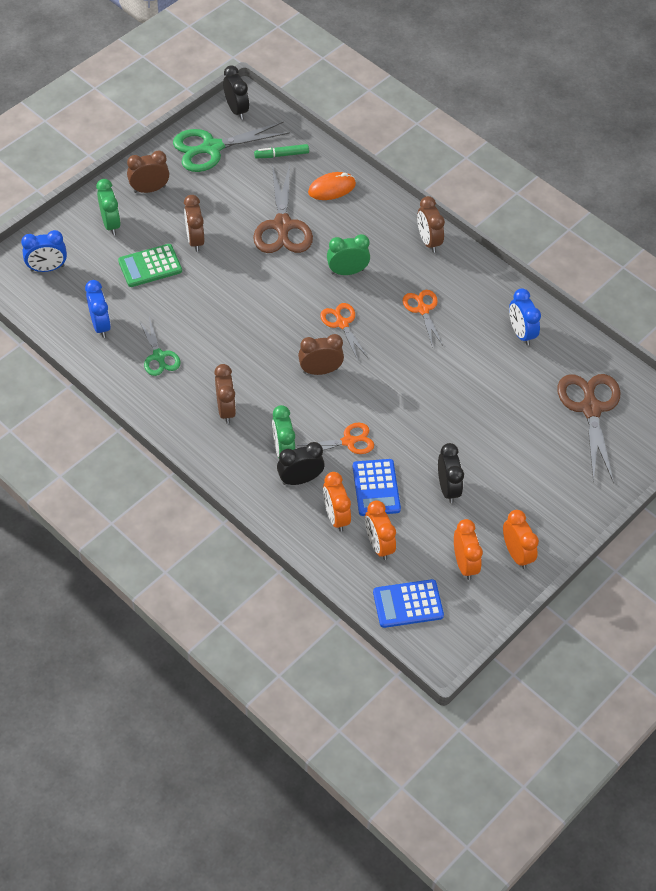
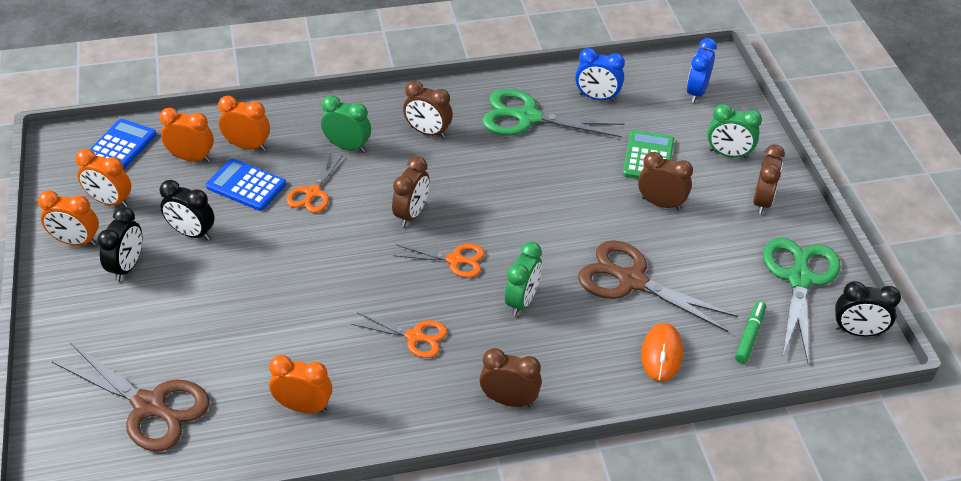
camera: 125 degrees right, 10 degrees down
(159, 356) = (528, 117): green scissors -> green scissors, size x1.73
(300, 479) = (307, 143): black clock -> black clock (127, 266)
(521, 333) = (303, 407): blue clock -> orange clock

